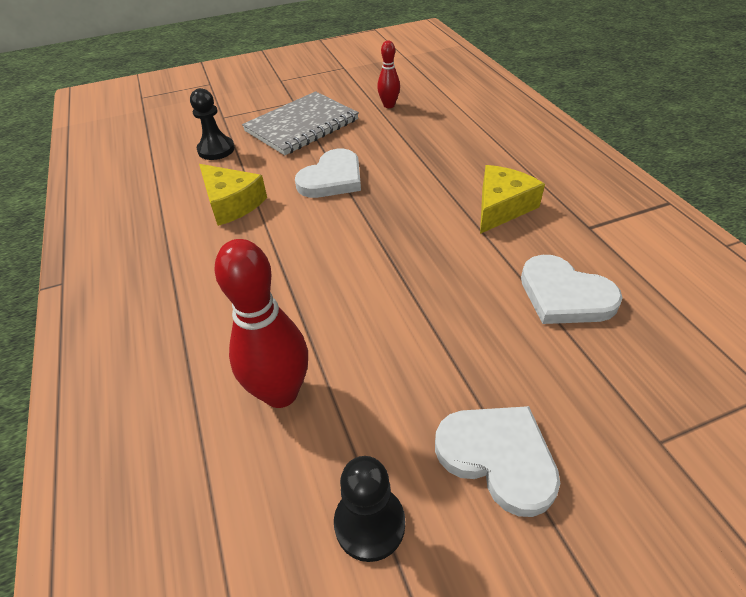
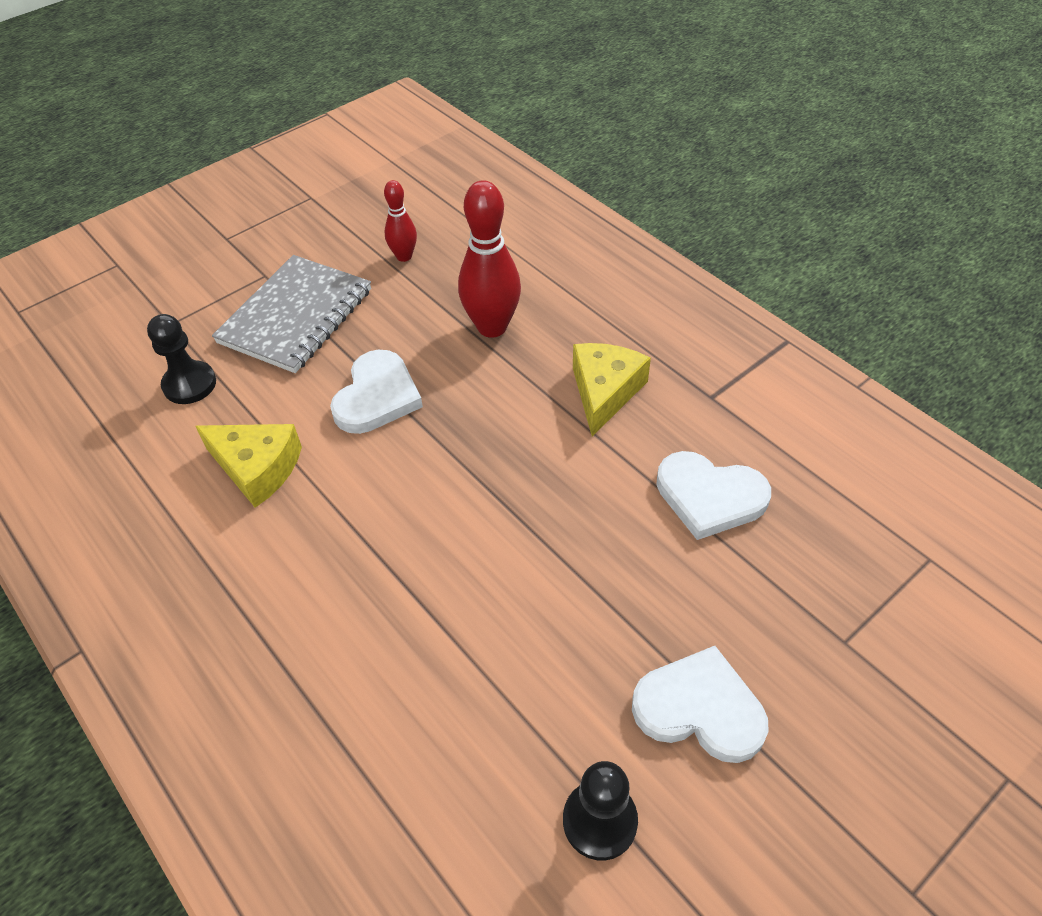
camera: 20 degrees left, 5 degrees up
(281, 393) = (444, 710): red bowling pin -> red bowling pin (492, 327)

